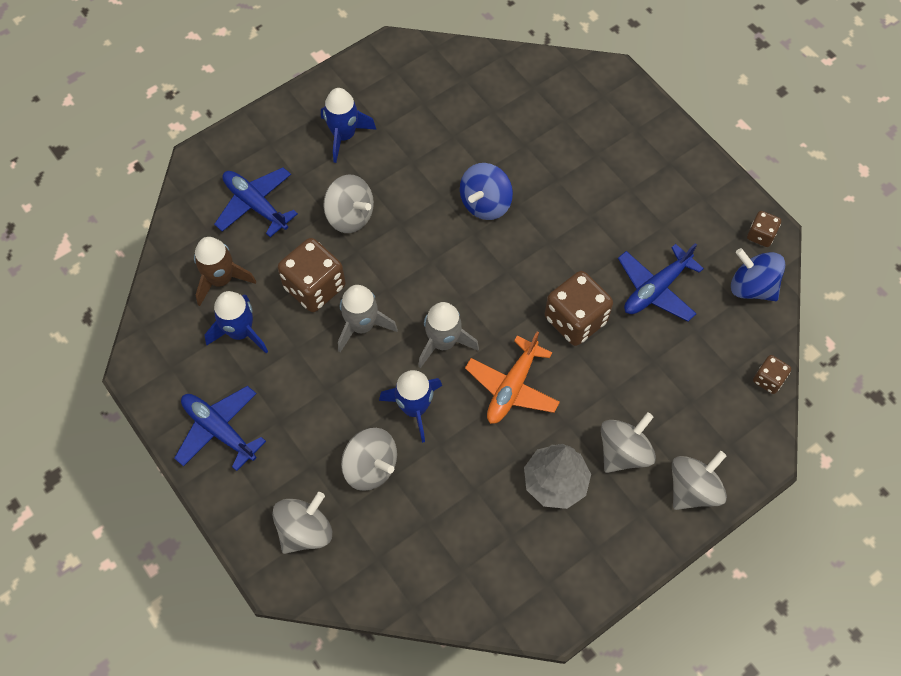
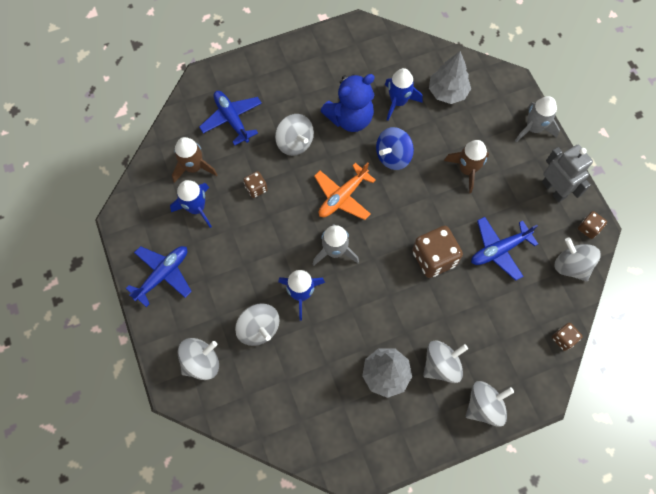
camera: 15 degrees right, 5 degrees up
(219, 430) = (163, 275): blue plane -> blue plane turned 75 degrees clockwise
(314, 287) = (256, 188): brown dice -> brown dice, size x0.52
(344, 135) = (307, 83): blue rocket -> blue rocket (398, 102)
(362, 326) = (281, 225): grey rocket -> grey rocket (533, 128)
(414, 168) = (350, 118): none -> blue teddy bear
(512, 387) = (374, 296): orange plane -> orange plane (342, 197)
(533, 106) = (447, 92): none -> grey tree
(586, 198) = (467, 170): none -> brown rocket
(703, 197) = (554, 189): none -> grey robot
(752, 287) = (571, 266): blue spinning top -> grey spinning top

